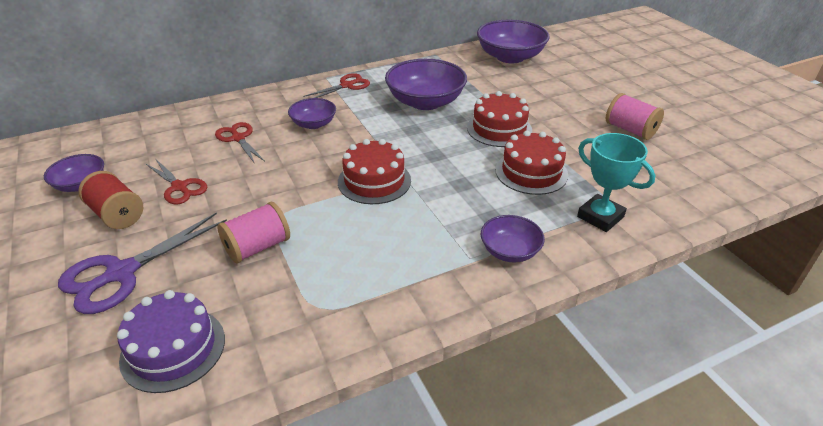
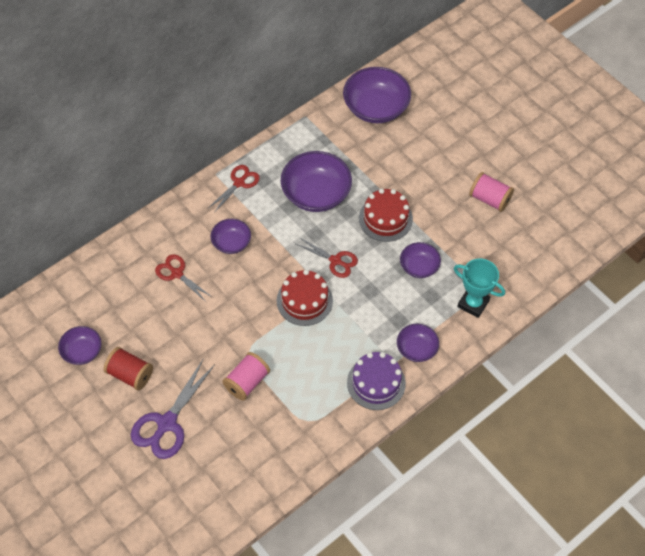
camera: 15 degrees left, 20 degrees up
(173, 349) = (233, 469): purple cake -> purple cake (376, 383)
(179, 187) = (160, 338): red scissors -> red scissors (335, 261)
(531, 172) = (419, 266): red cake -> purple bowl

